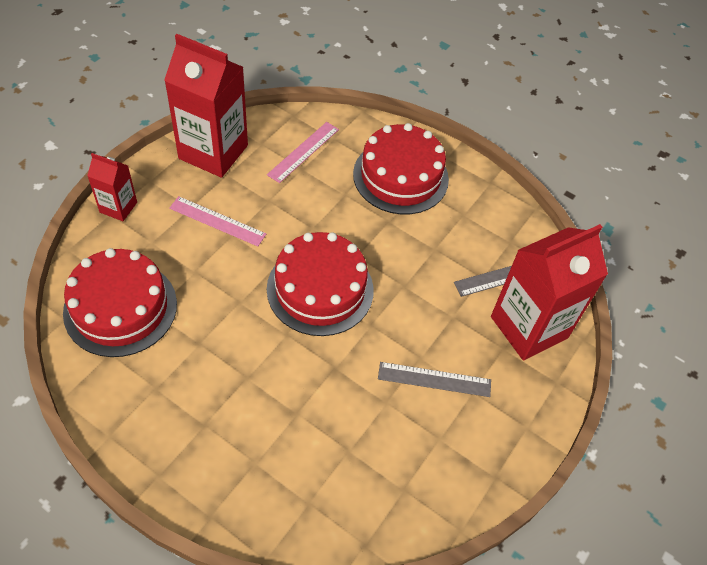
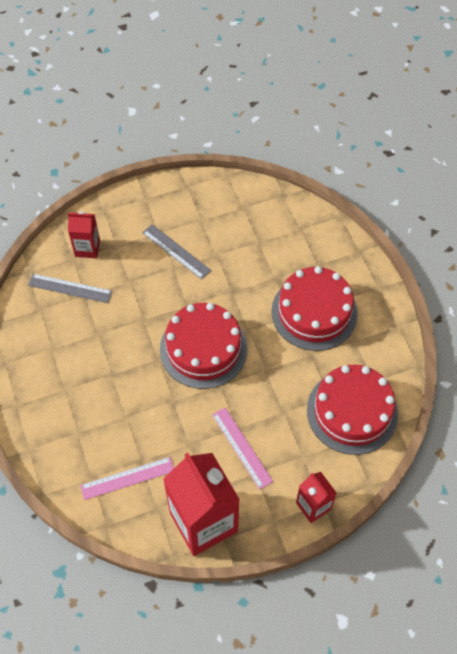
camera: 140 degrees left, 5 degrees up
(400, 176) = (69, 408): red cake -> red cake (314, 312)
(529, 327) = (87, 248): red carton -> red carton, size x0.51

